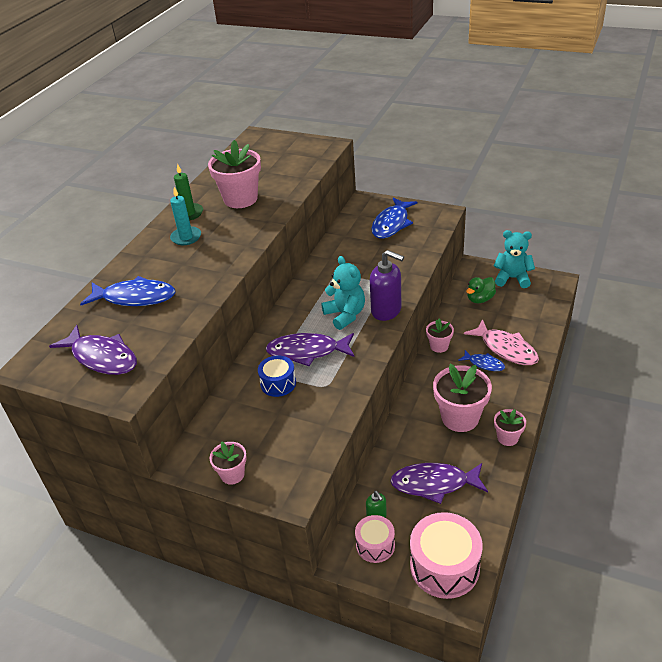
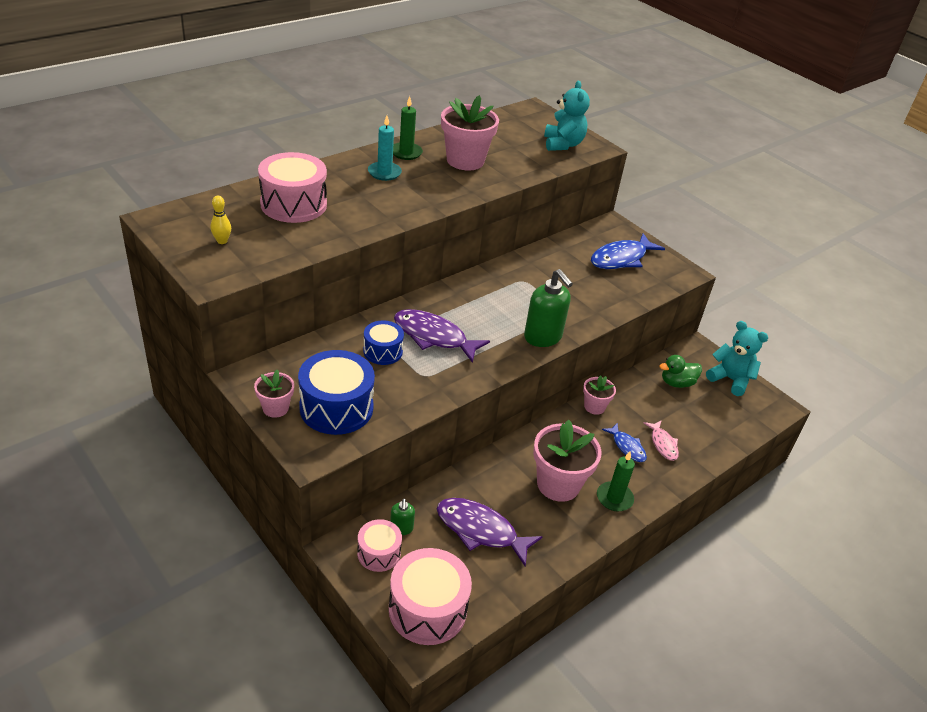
camera: 20 degrees right, 0 degrees up
(102, 357) = (222, 241): purple fish -> yellow bowling pin
(135, 297) = (293, 204): blue fish -> pink drum
(280, 447) = (336, 407): none -> blue drum
(345, 315) = (499, 321): turquoise teddy bear -> turquoise teddy bear (563, 144)
(386, 310) = (543, 337): purple soap dispenser -> green soap dispenser
(505, 406) = (614, 498): none -> green candle
(506, 349) = (663, 444): pink fish -> pink fish, size x0.57
(507, 438) = (591, 529): pink flower pot -> none

